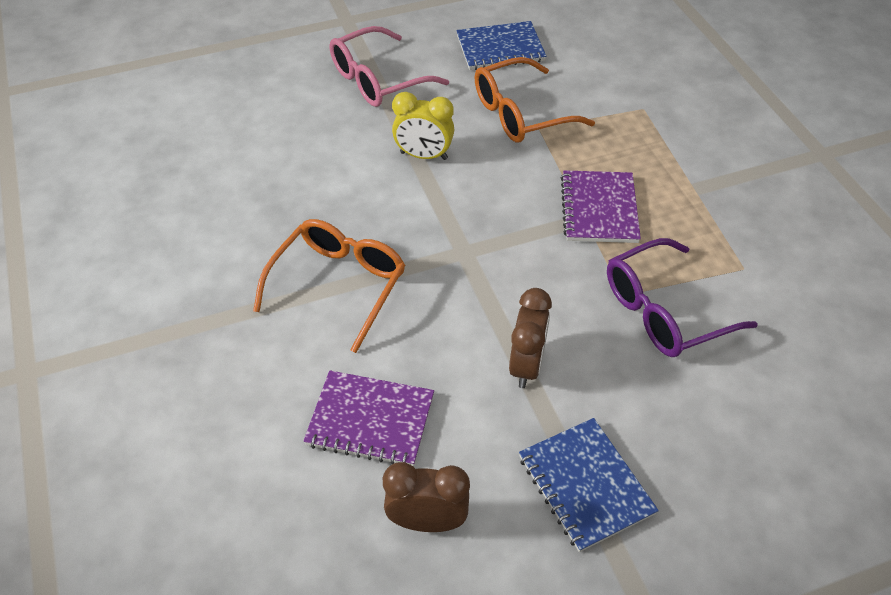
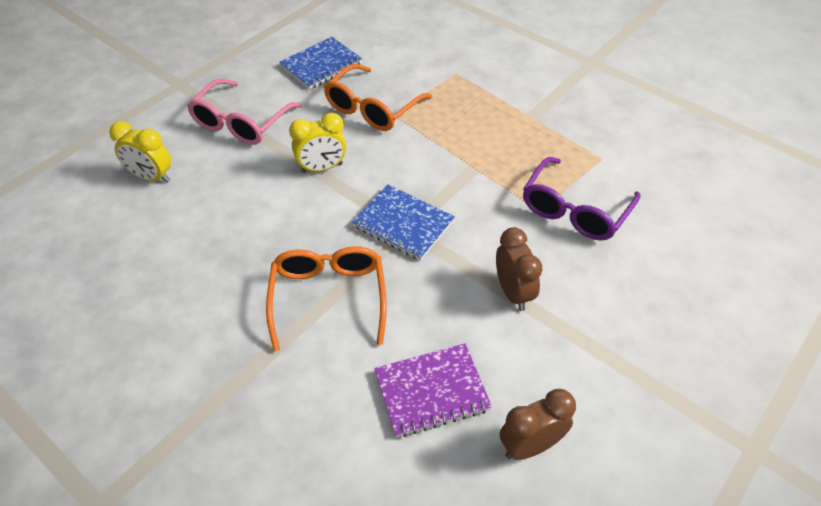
camera: 30 degrees left, 0 degrees up
(260, 102) = (152, 177): none -> yellow clock
(585, 485) = (615, 358): blue notebook -> blue notebook (403, 224)
(599, 209) = (479, 156): purple notebook -> none

